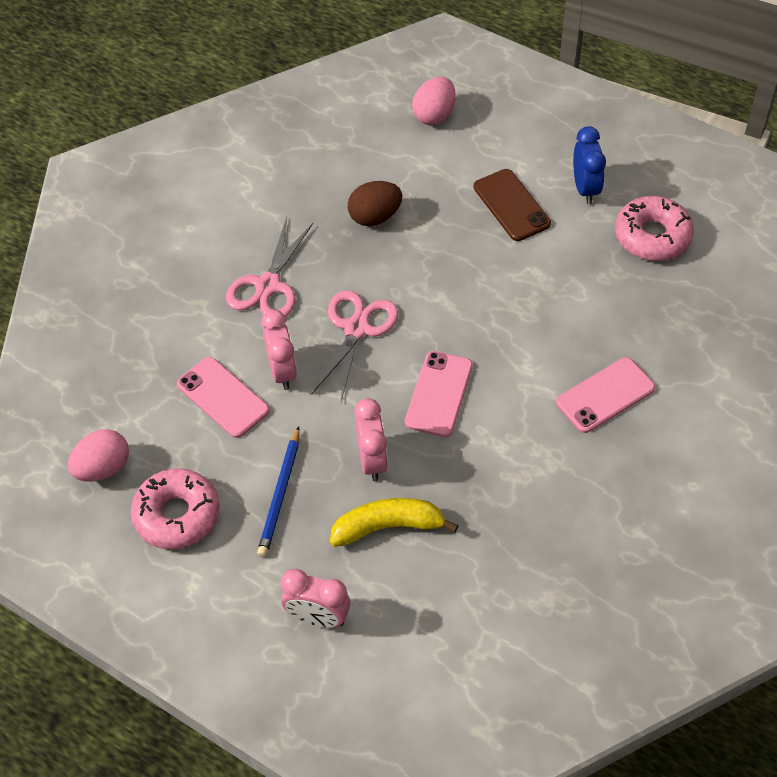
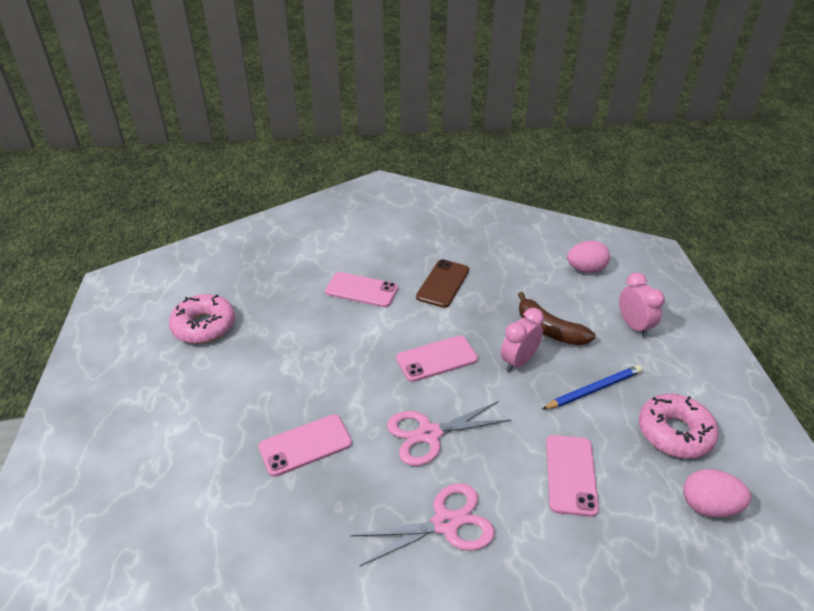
camera: 130 degrees left, 15 degrees down
(282, 371) = (510, 453): pink clock -> none
(375, 217) = (304, 496): brown egg -> none
(388, 527) = (549, 330): yellow banana -> brown banana
(425, 241) = (305, 445): none -> pink phone
(434, 115) = (134, 533): pink egg -> pink egg (585, 269)
(511, 205) = (224, 413): brown phone -> brown phone (443, 283)
(585, 188) = (175, 380): blue clock -> none

